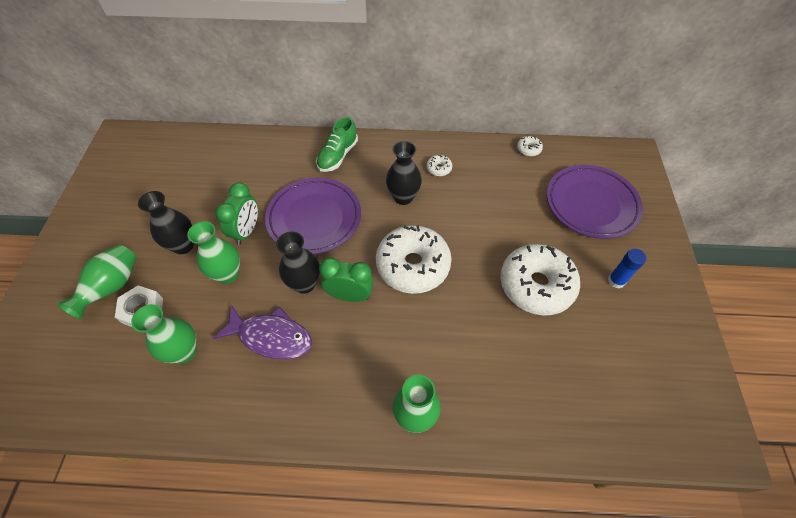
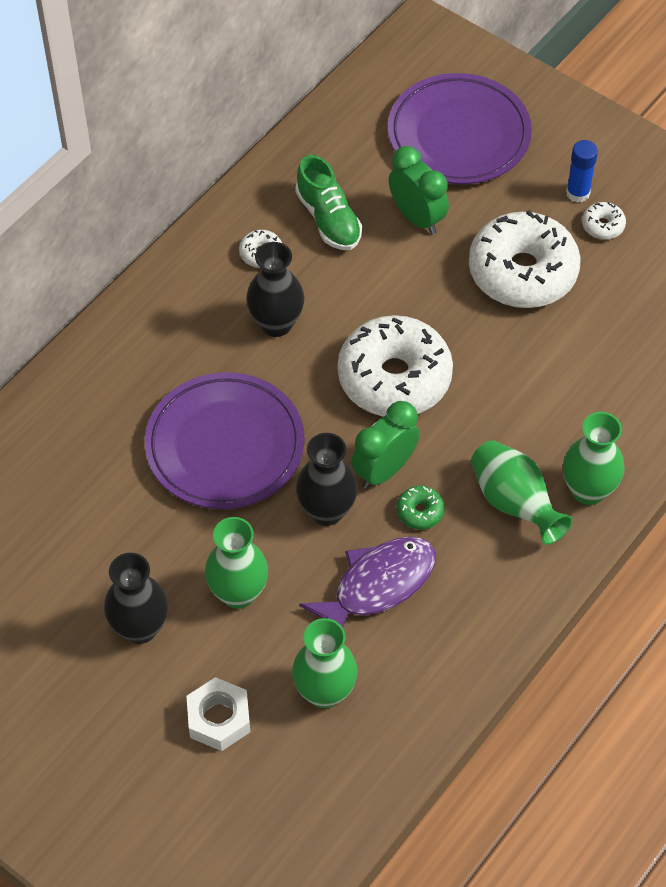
camera: 55 degrees left, 0 degrees up
(112, 287) = (145, 744): green vase -> green vase (514, 503)
(246, 231) = (179, 538): green clock -> green clock (417, 218)
(334, 329) = (420, 512): none -> green donut
(338, 156) = (129, 357): green shoe -> green shoe (328, 219)
(528, 149) = (316, 133): white donut -> white donut (603, 225)

